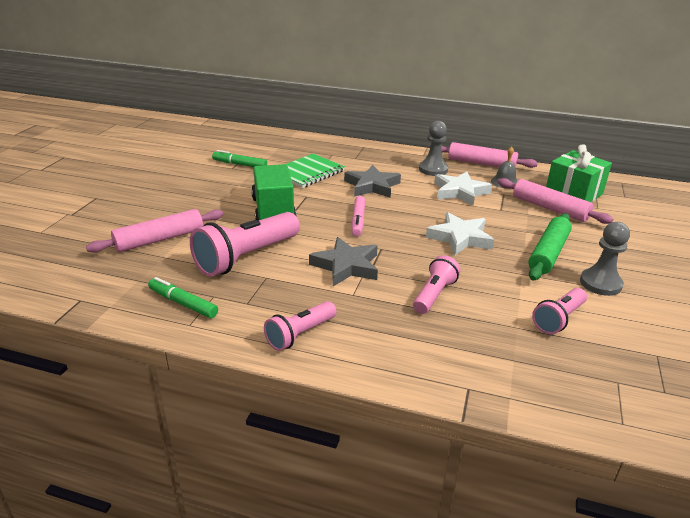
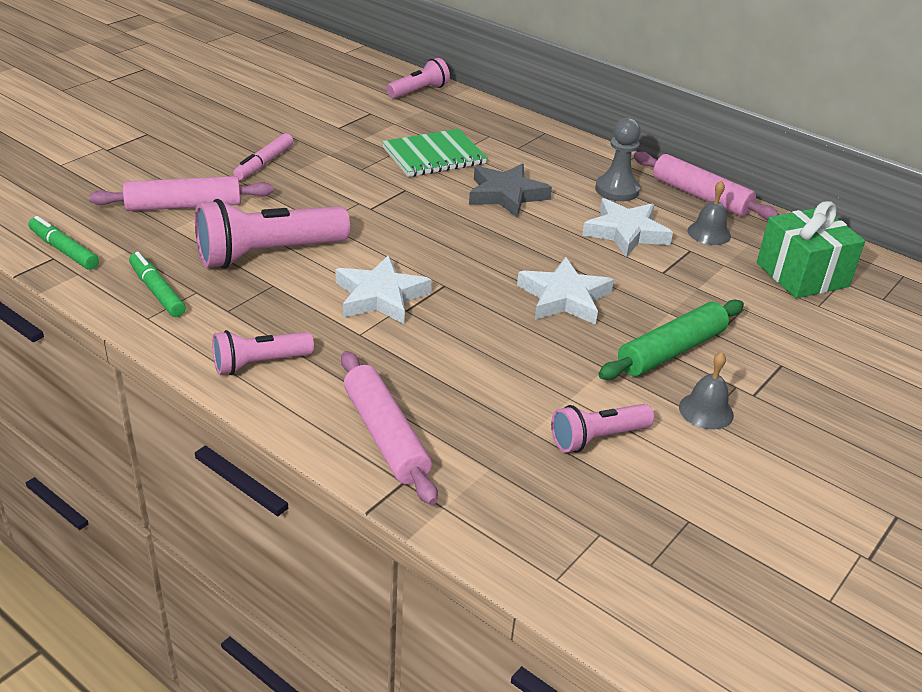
camera: 20 degrees right, 5 degrees up
(240, 164) = (352, 124): green marker -> green marker (64, 250)
(273, 211) = (346, 201): green truck -> none
(346, 266) = (380, 296): grey star -> white star
(358, 221) = (445, 240): pink marker -> pink marker (264, 163)
(434, 295) = (460, 362): pink flashlight -> pink flashlight (419, 91)
(549, 208) = (740, 288): pink rolling pin -> pink rolling pin (385, 436)
(600, 283) = (706, 411): grey pawn -> grey bell

